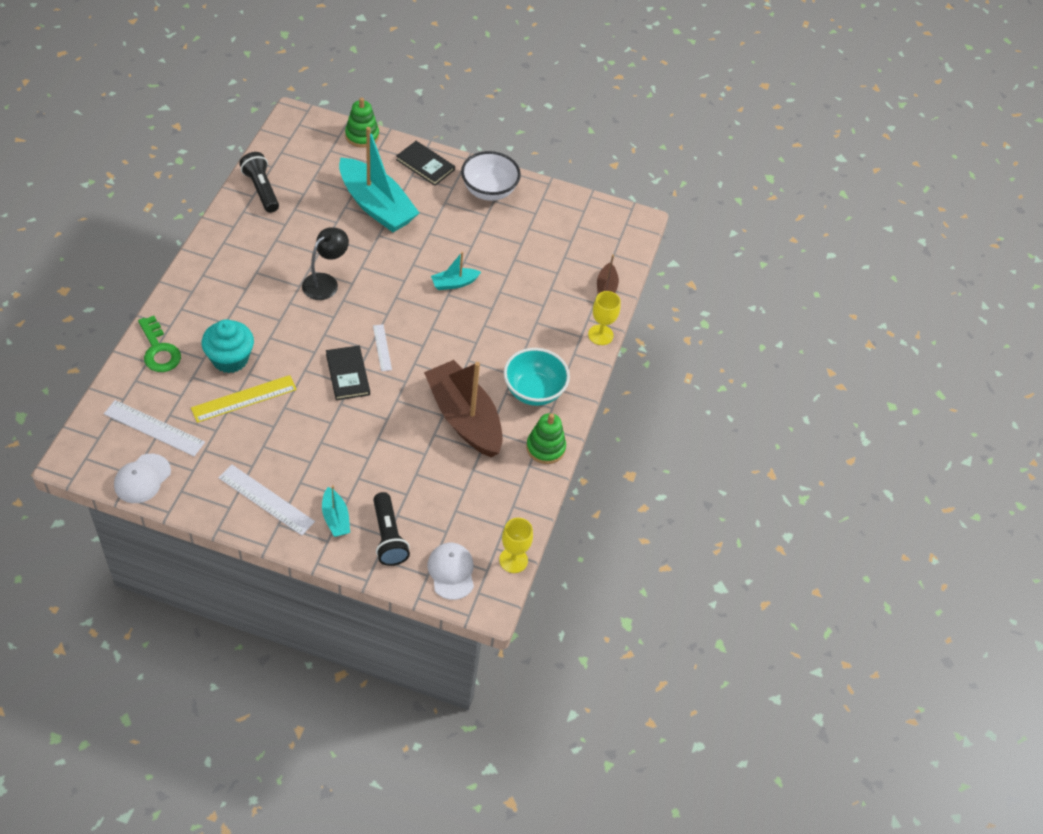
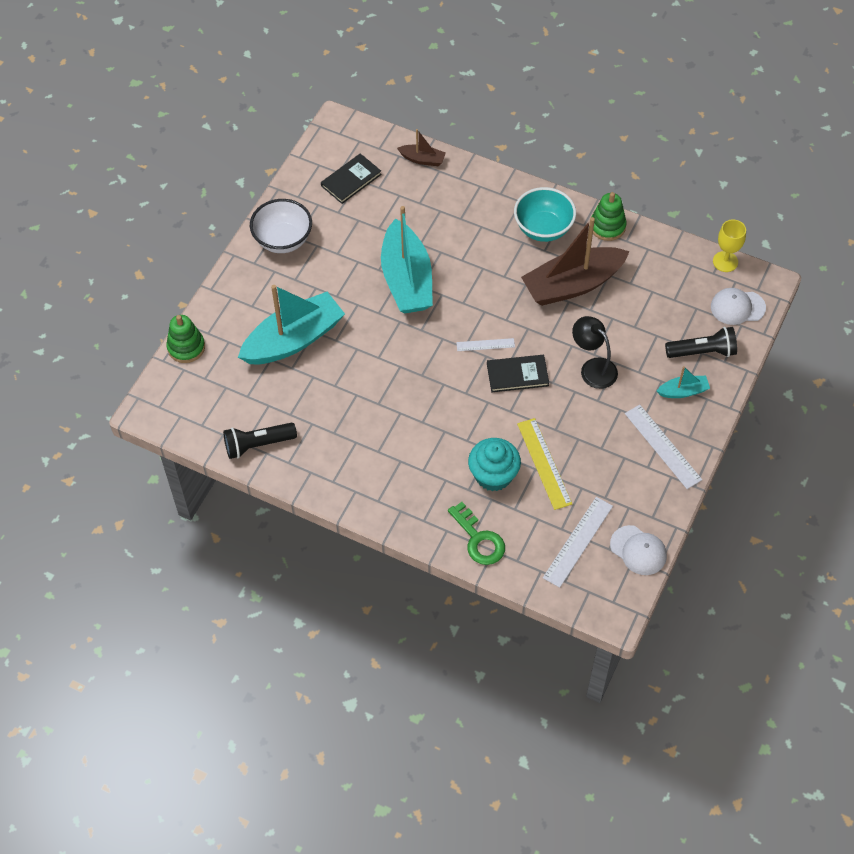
camera: 75 degrees left, 5 degrees up
(159, 350) = (479, 539): green key -> green key turned 75 degrees clockwise
(266, 500) = (663, 446): white ruler -> white ruler turned 75 degrees counterclockwise
(325, 282) = (397, 389): black lamp -> black lamp (593, 368)
(425, 165) = (238, 292): black book -> black book (351, 180)
(454, 283) = (406, 279): turquoise boat -> turquoise boat, size x2.19
(600, 335) = (479, 170): yellow goblet -> none

